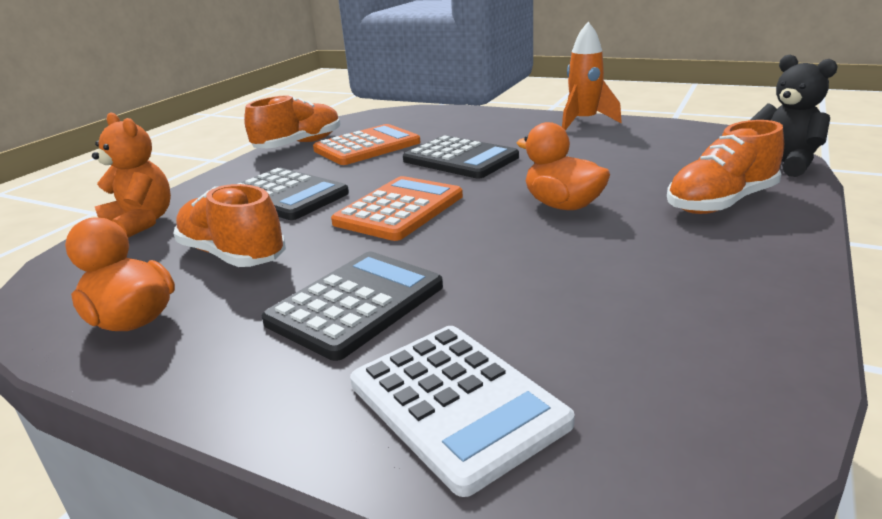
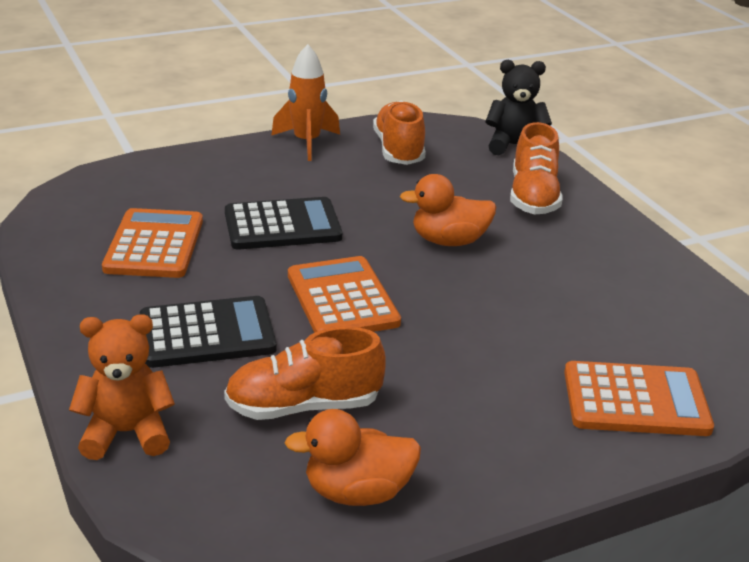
camera: 55 degrees left, 5 degrees up
(299, 144) = (64, 272): orange shoe -> orange shoe (398, 150)
(356, 304) = (477, 384): black calculator -> none
(456, 403) = (635, 400): white calculator -> orange calculator

